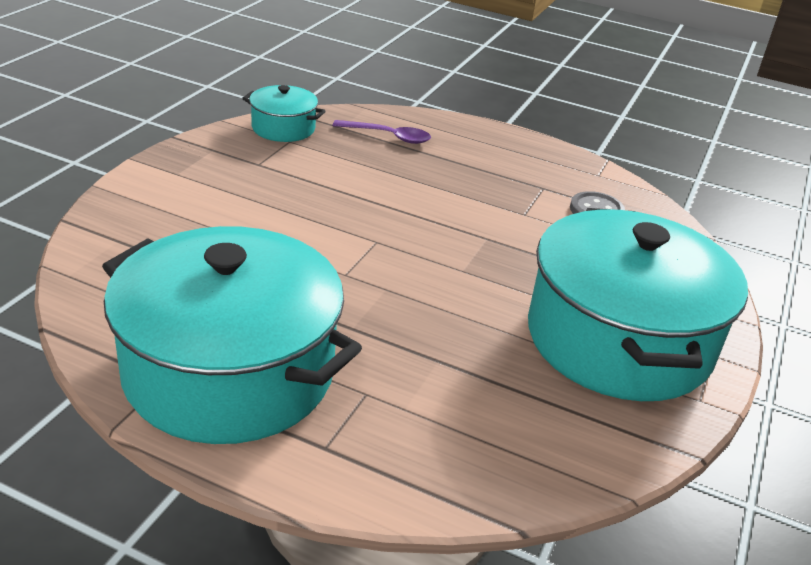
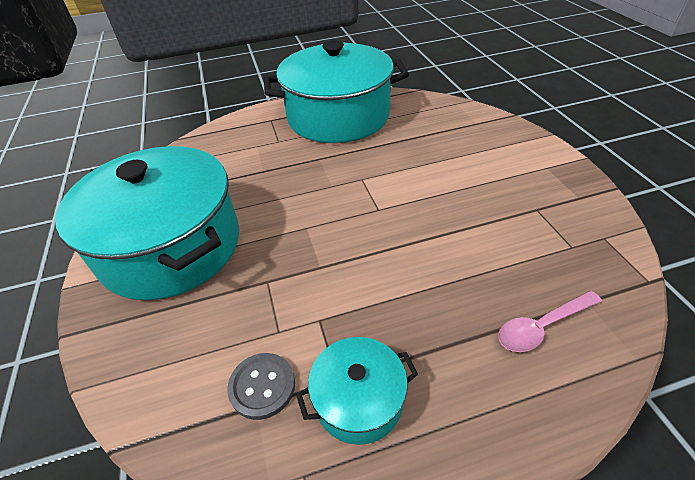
camera: 145 degrees right, 10 degrees up
(283, 128) = (604, 256): turquoise pot -> turquoise pot (359, 400)
(388, 136) = (542, 327): purple spoon -> pink spoon

